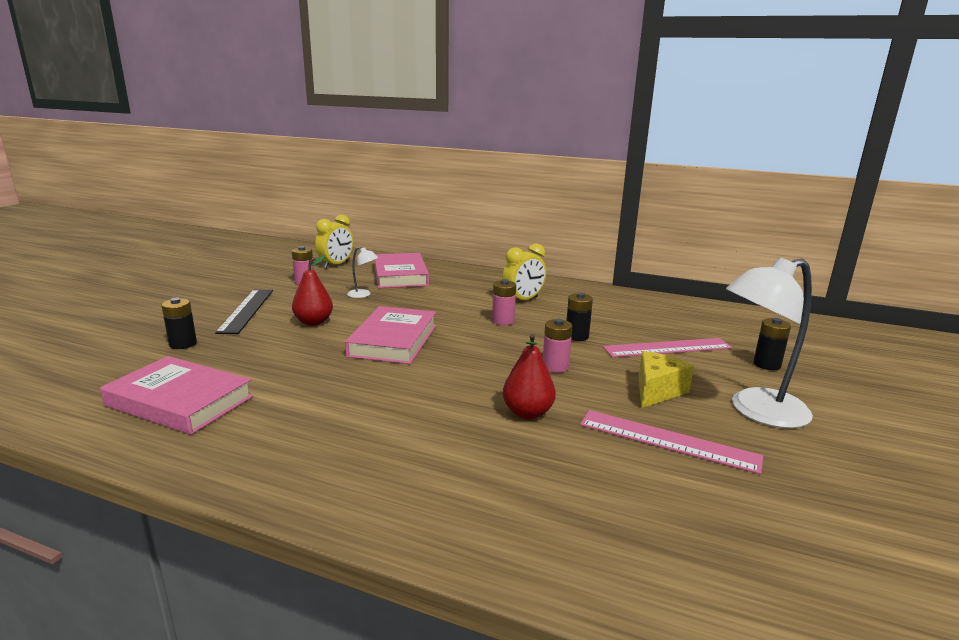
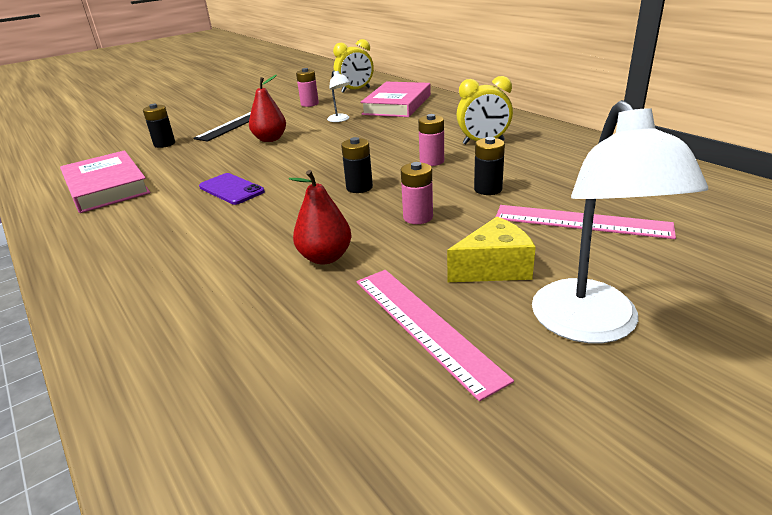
camera: 35 degrees right, 10 degrees up
(347, 376) = (231, 189): none -> purple phone
(393, 340) = (308, 165): pink book -> none
(757, 411) = (591, 326): white lamp -> white lamp turned 105 degrees counterclockwise
(767, 364) = (700, 271): black battery -> black battery (359, 187)

